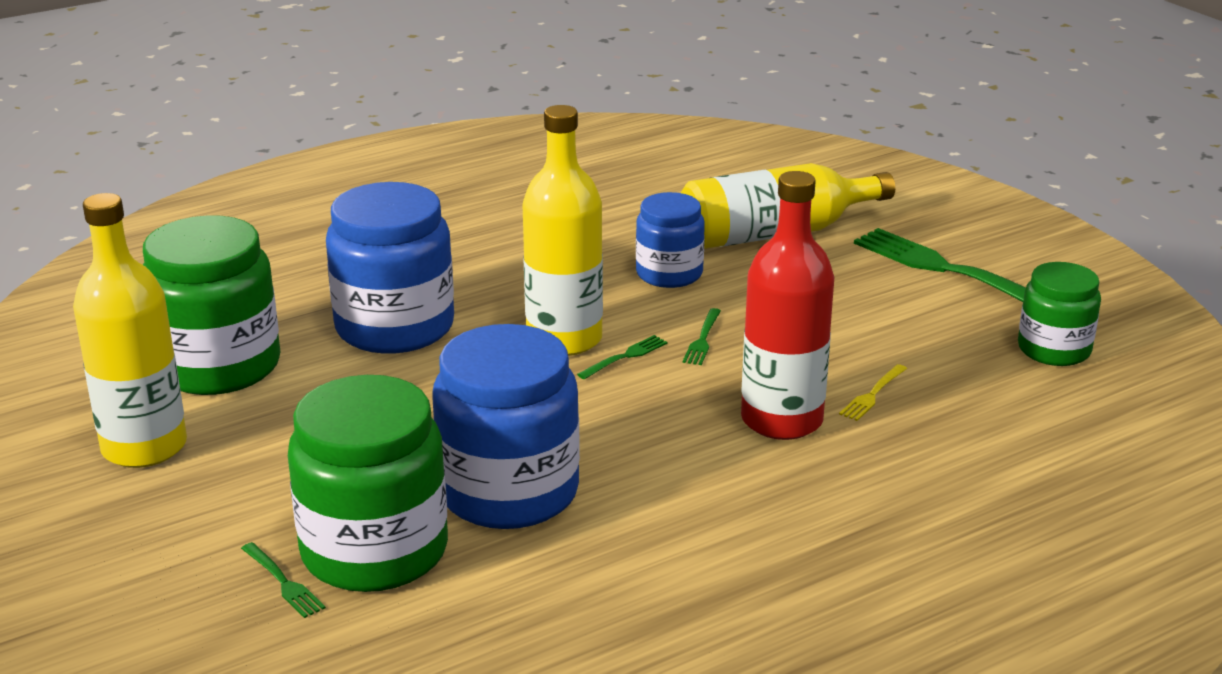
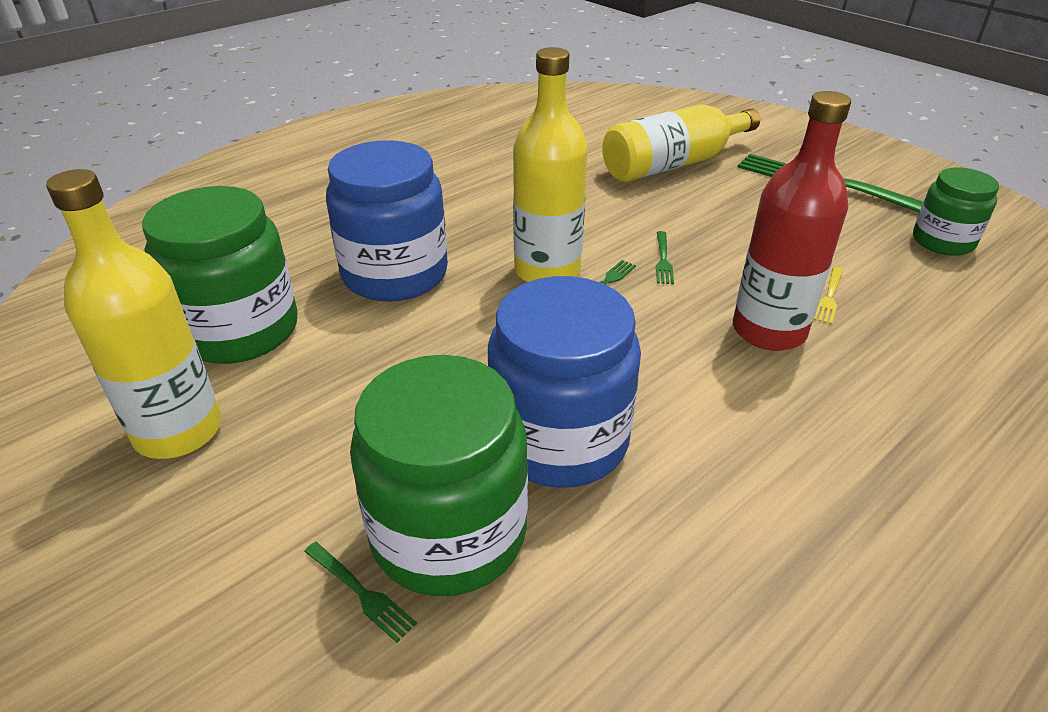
camera: 10 degrees left, 10 degrees up
(669, 274) = (608, 204): blue jar -> none

